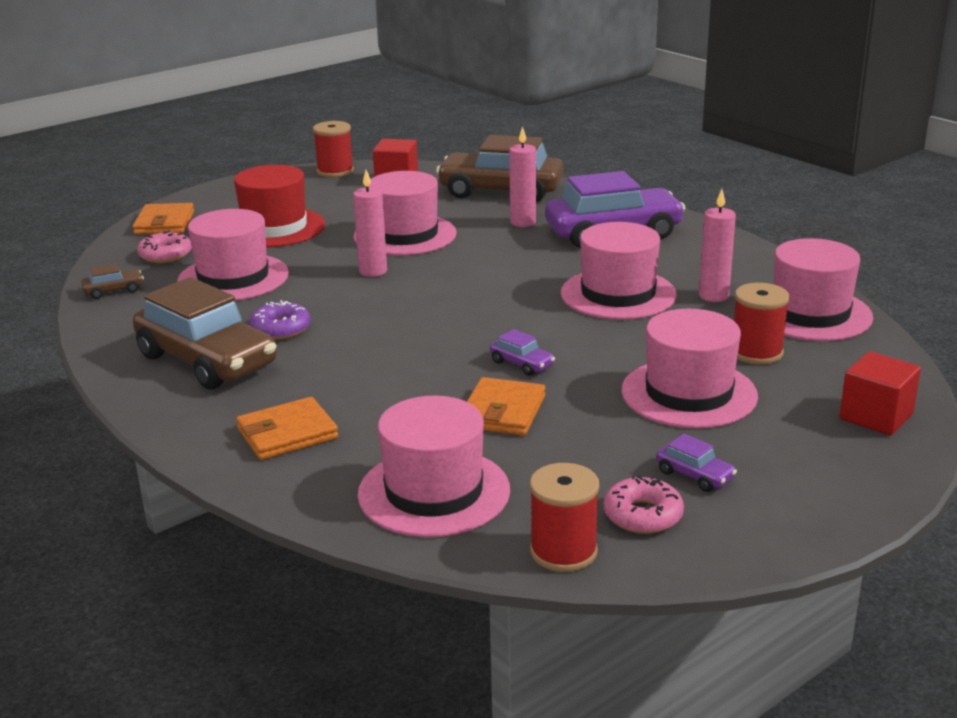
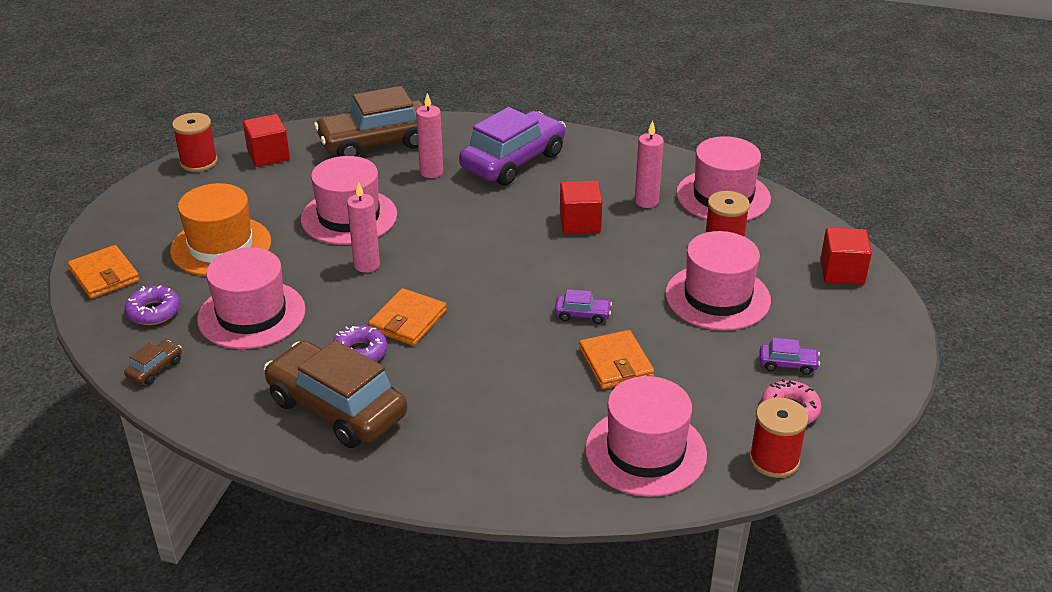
camera: 35 degrees left, 10 degrees up
(165, 255) = (154, 312): pink donut -> purple donut
(207, 361) = (337, 408): brown car -> brown car turned 150 degrees counterclockwise
(274, 228) = (221, 246): red hat -> orange hat
(287, 433) = (486, 449): orange wallet -> orange wallet (408, 320)
(618, 294) = (580, 223): pink hat -> red cube

